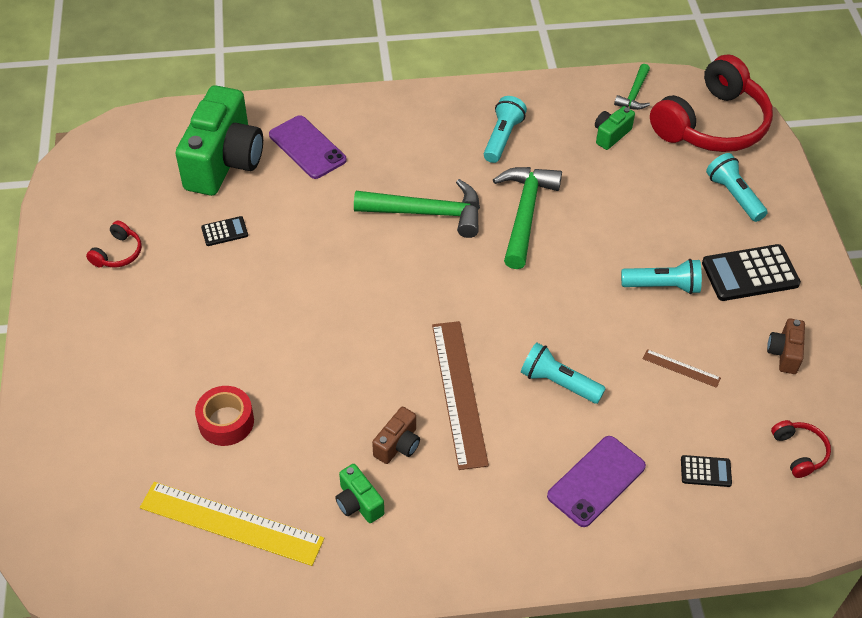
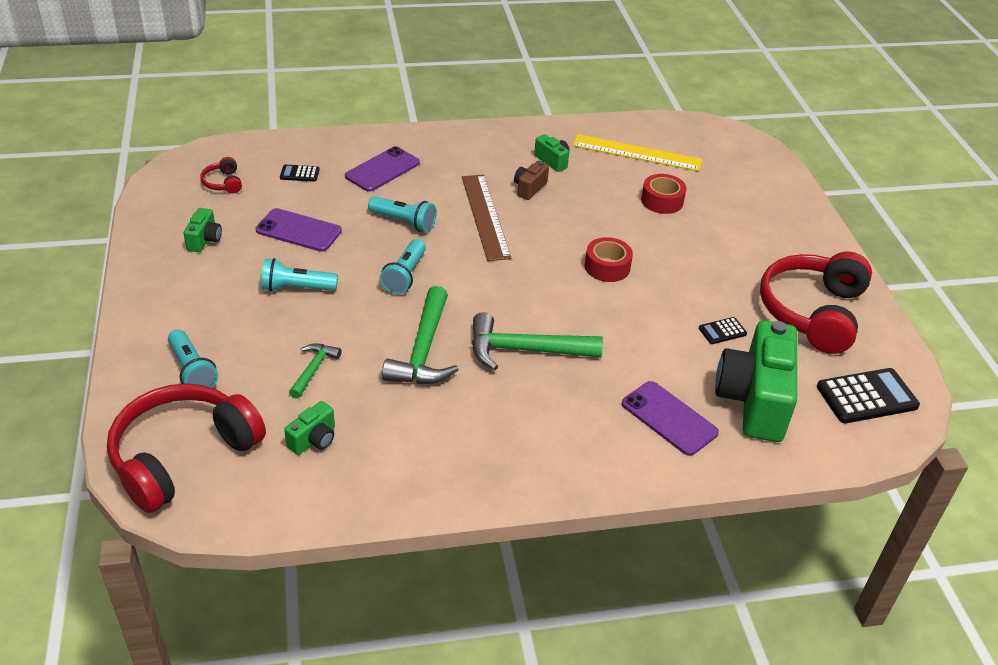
camera: 175 degrees right, 10 degrees down
(118, 253) = (813, 312): red headphones -> red headphones, size x2.42
(324, 313) = (607, 267): none -> red tape
(502, 138) = (445, 433): turquoise flashlight -> turquoise flashlight (405, 276)
(634, 94) = (270, 497): green hammer -> green hammer (314, 369)
(681, 368) = (299, 230): brown ruler -> purple phone
(750, 273) = (208, 298): black calculator -> black calculator (867, 397)
(784, 353) = (205, 240): brown camera -> green camera

